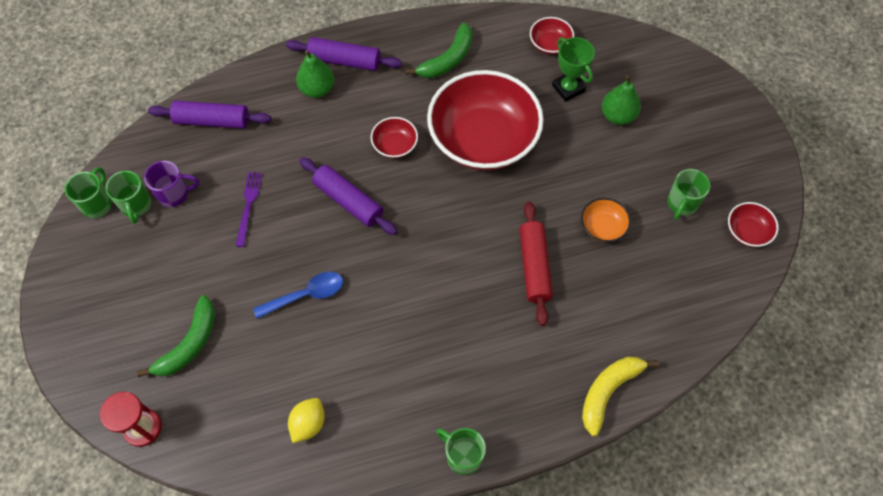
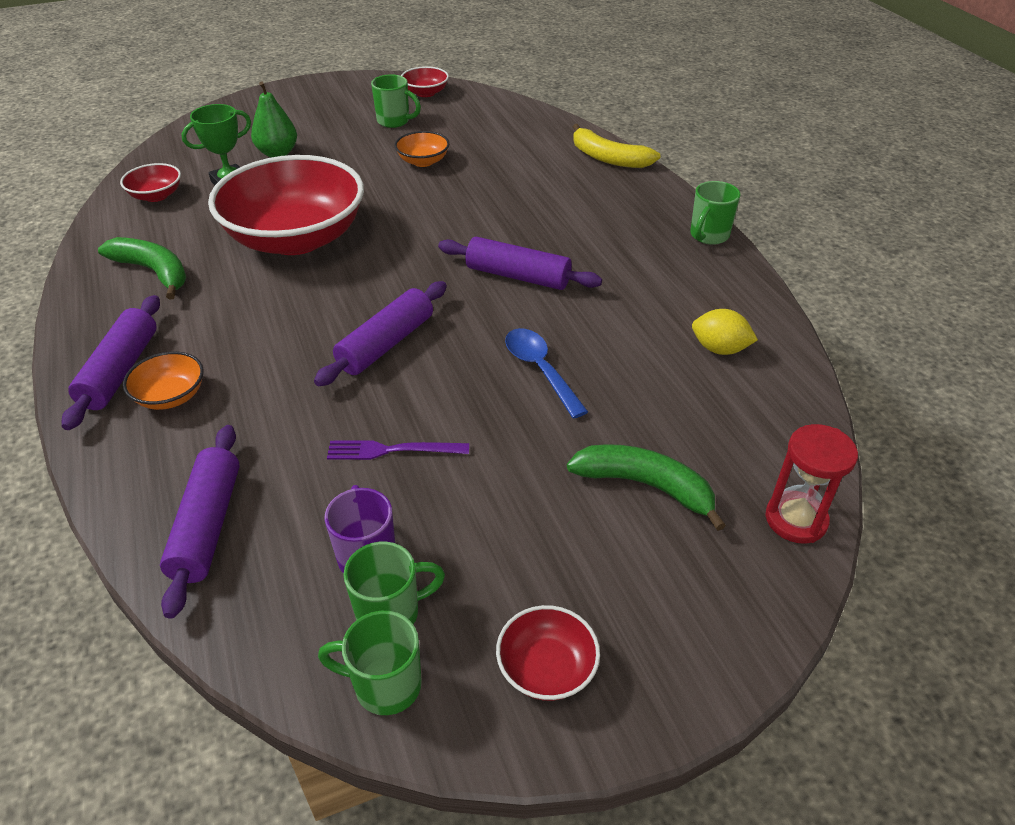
camera: 95 degrees left, 20 degrees down
(317, 89) = (171, 396): green pear -> orange bowl
(395, 145) = (295, 309): red bowl -> red bowl (546, 668)
(418, 290) = (517, 276): none -> purple rolling pin
(534, 266) = (475, 199): red rolling pin -> none

